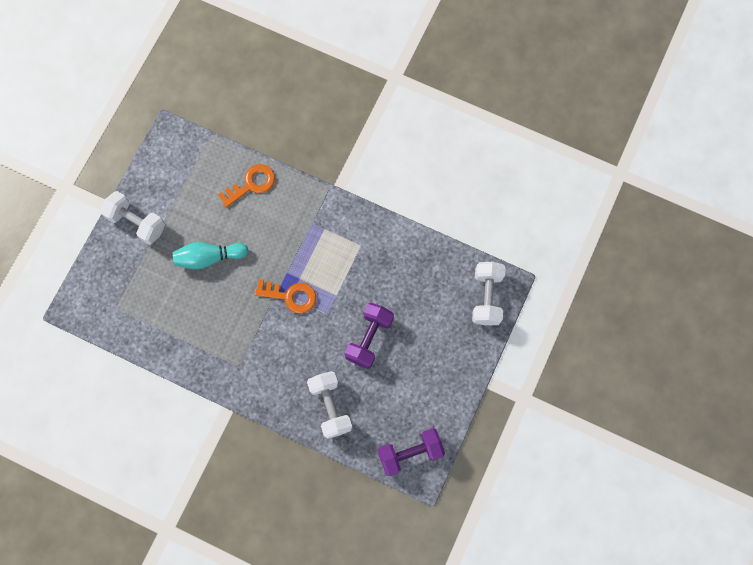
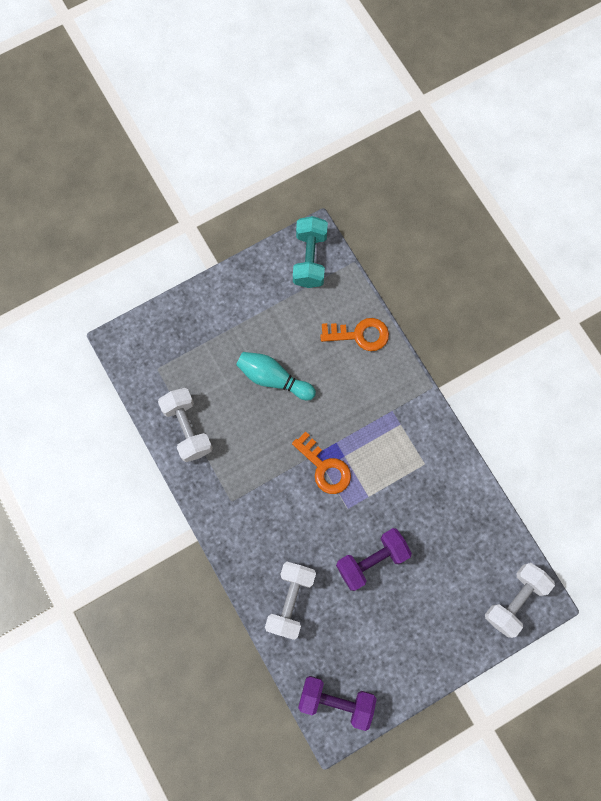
camera: 35 degrees right, 0 degrees up
(137, 222) = (229, 301): white dumbbell -> white dumbbell (187, 428)
(176, 153) = (310, 259): none -> turquoise dumbbell

